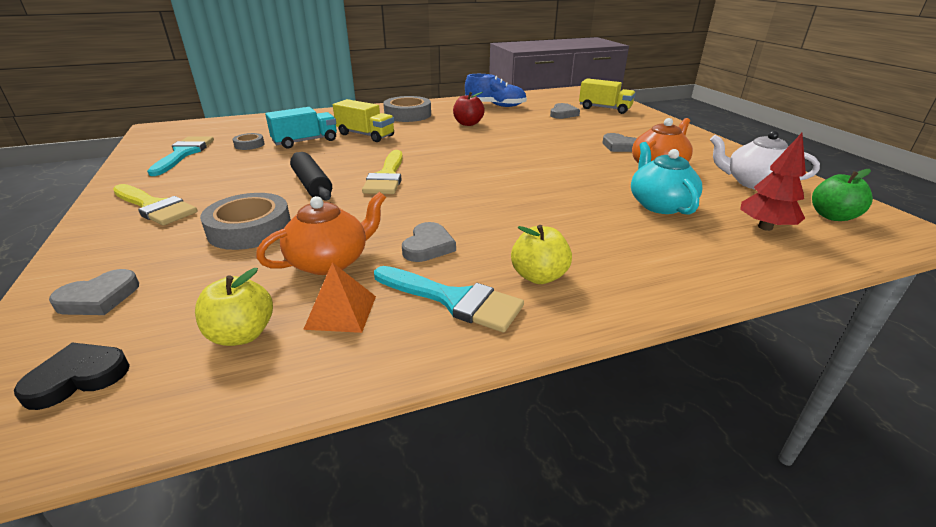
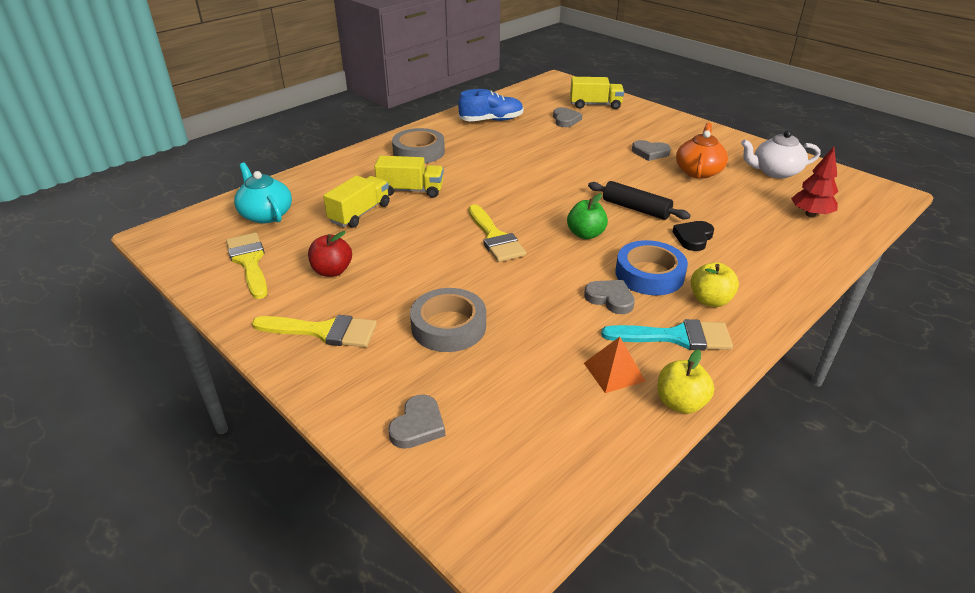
camera: 25 degrees left, 5 degrees up
(78, 378) = (501, 481): black heart -> black heart (693, 238)
(183, 154) = (249, 262): turquoise brush -> yellow brush
(242, 334) = (569, 411): yellow apple -> yellow apple (680, 403)
(249, 145) = (305, 232): grey tape -> none
(305, 141) = (360, 213): turquoise truck -> yellow truck
(312, 185) = (439, 265): black rolling pin -> black rolling pin (636, 209)
(330, 261) = (554, 335): orange teapot -> none
(428, 246) = (610, 299): grey heart -> grey heart turned 45 degrees counterclockwise
(468, 124) = (493, 152): red apple -> red apple (332, 271)
(498, 236) = (649, 274): none -> blue tape
(659, 204) = (730, 211): turquoise teapot -> turquoise teapot (266, 214)
(832, 216) = (842, 192): green apple -> green apple (585, 234)

